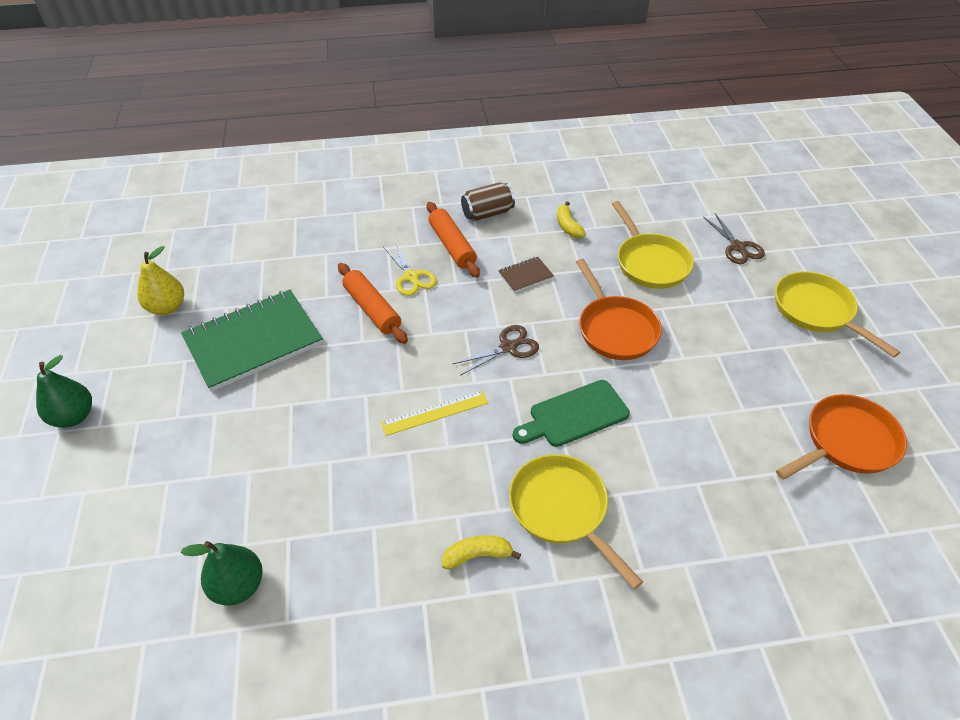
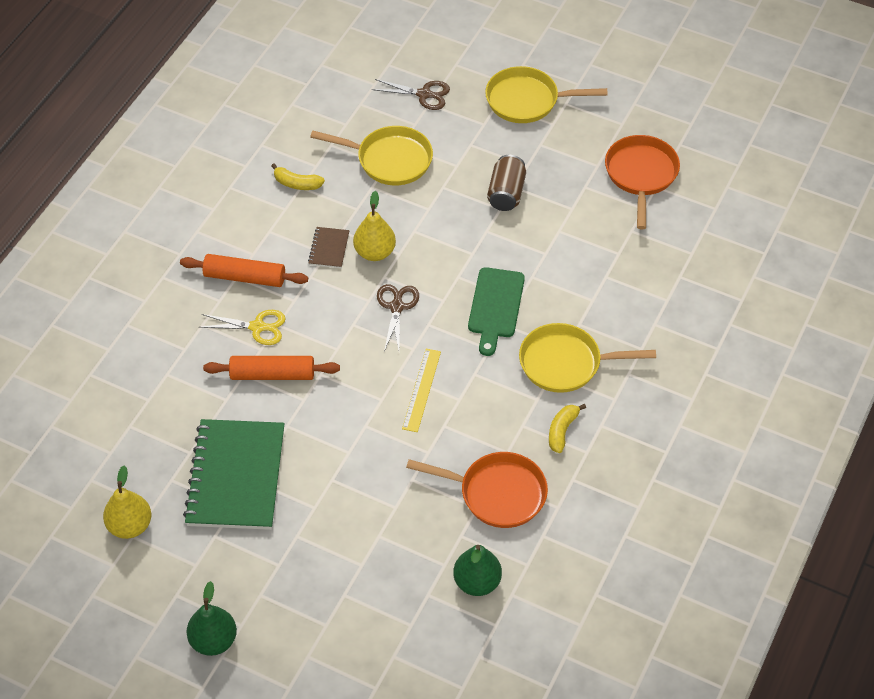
camera: 55 degrees left, 5 degrees up
(487, 213) = (226, 228): brown can -> brown can (506, 193)
(550, 303) = (375, 252): none -> yellow pear
(615, 329) = (437, 229): orange pan -> orange pan (497, 493)

